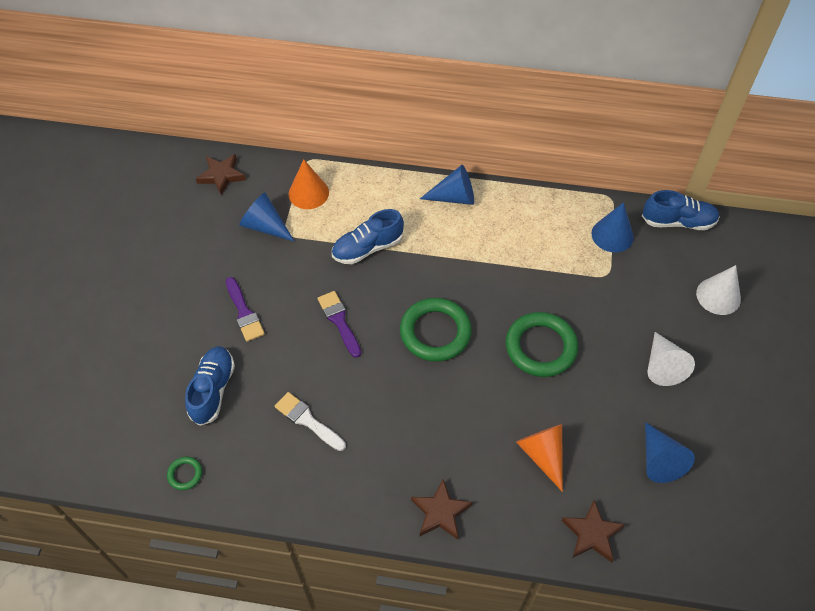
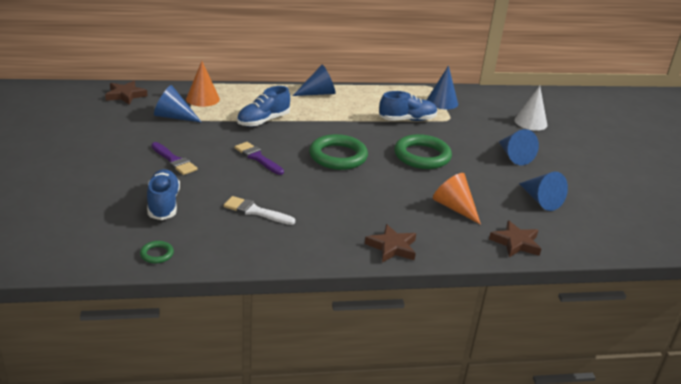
camera: 20 degrees left, 25 degrees down
(662, 365) = (514, 156): white cone -> blue cone
(678, 222) = (483, 93): blue shoe -> blue shoe (407, 120)

